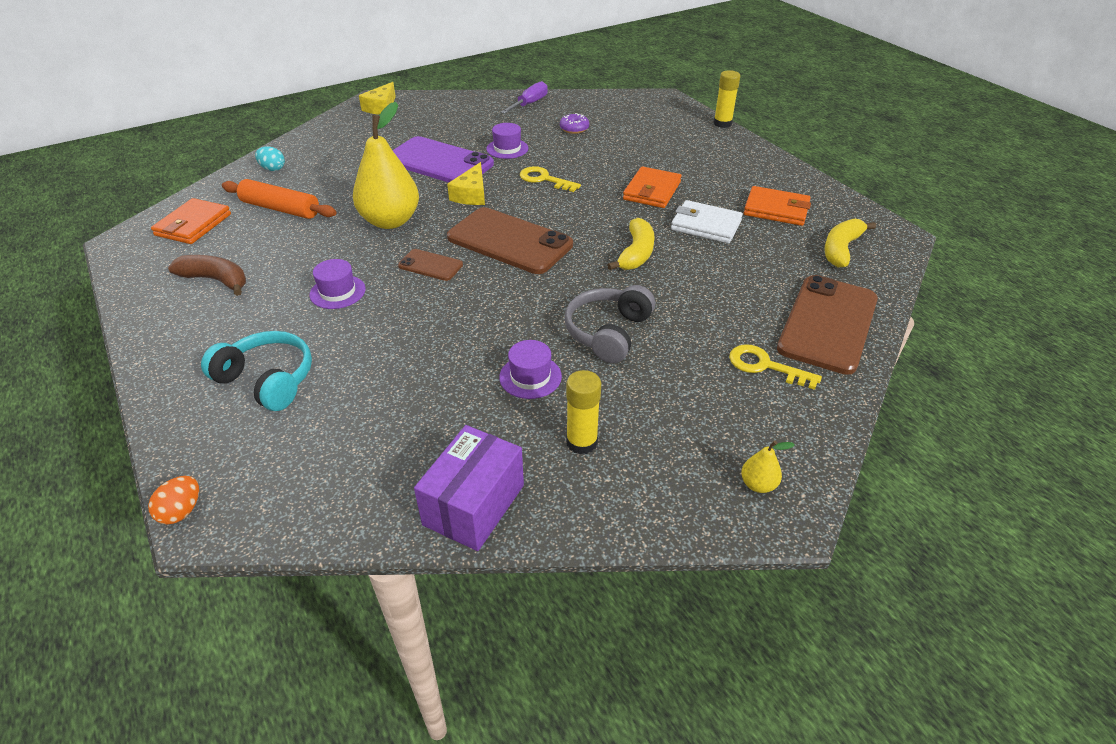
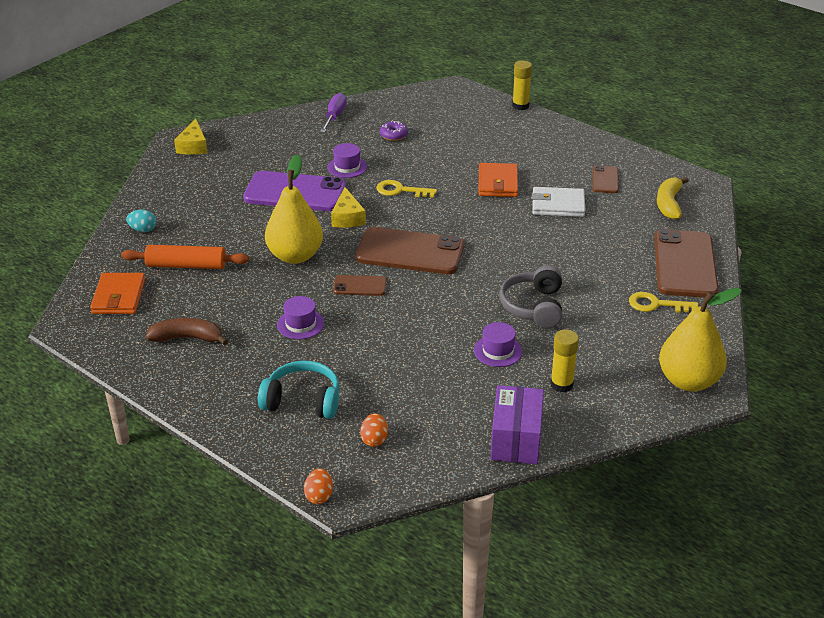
camera: 20 degrees left, 5 degrees down
(304, 452) = (374, 439): none -> orange egg
(636, 253) = (517, 240): yellow banana -> none
(758, 484) = (689, 381): yellow pear -> yellow pear, size x2.43
(776, 209) = (605, 180): orange wallet -> brown phone

